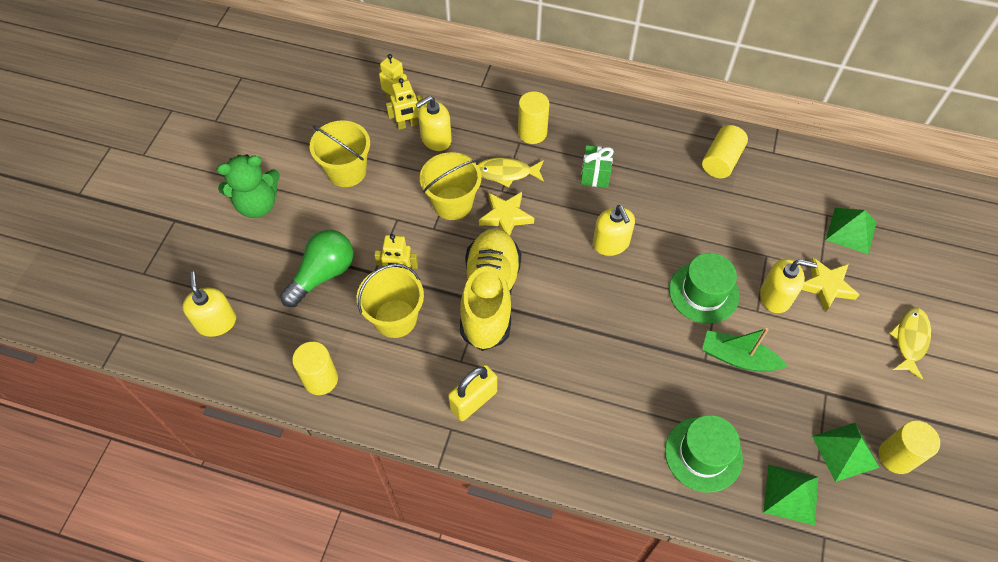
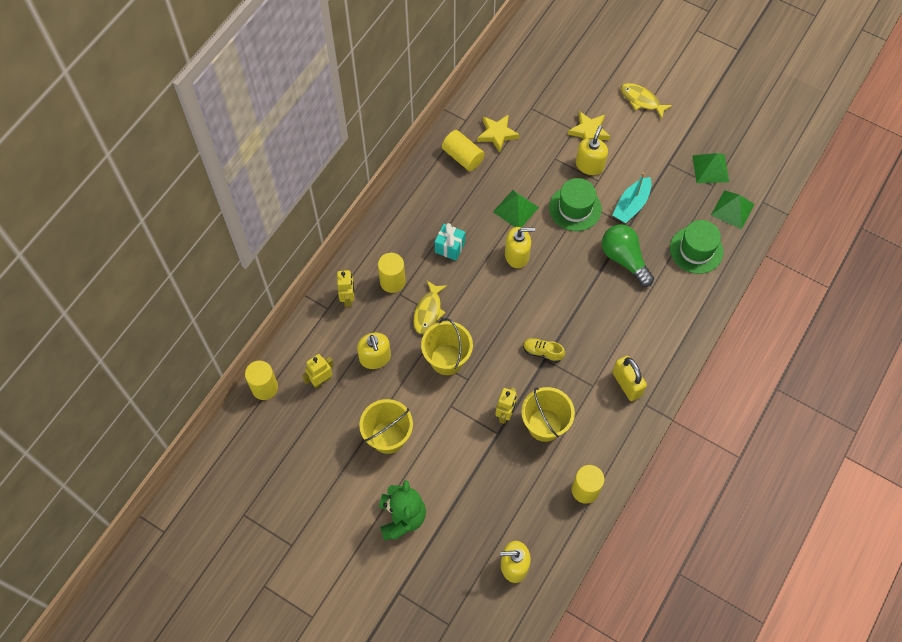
camera: 75 degrees left, 5 degrees up
(323, 274) = (489, 473): green light bulb -> green light bulb (624, 259)
(407, 125) = (352, 377): yellow robot -> yellow robot (348, 298)
(490, 297) = (542, 352): yellow shoe -> yellow shoe, size x0.41
(506, 217) = (471, 322): yellow star -> yellow star (497, 134)
(595, 175) = (450, 247): green gift -> turquoise gift
(738, 358) = (631, 205): green boat -> turquoise boat
(851, 230) = (548, 99): green pyramid -> green pyramid (516, 209)
(896, 456) = (719, 142): yellow cylinder -> yellow cylinder (264, 388)

